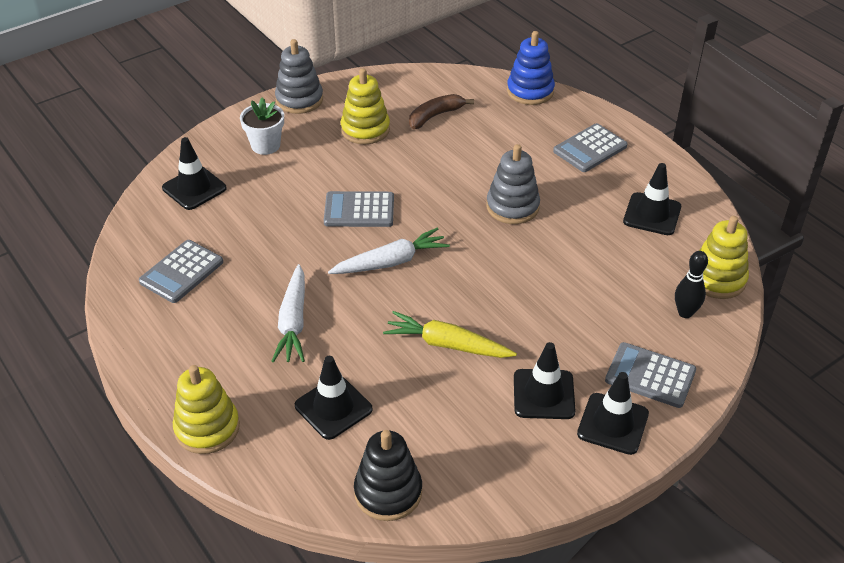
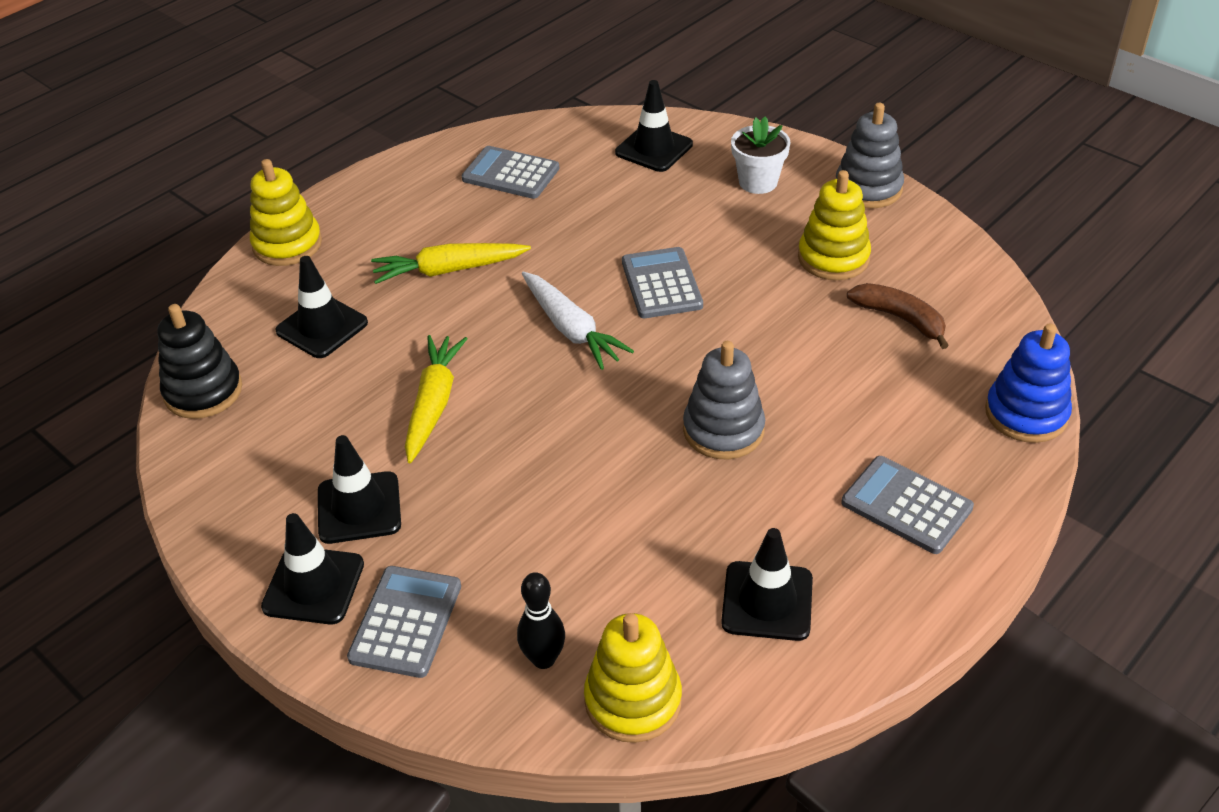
camera: 80 degrees right, 0 degrees up
(293, 322) = (449, 270): white carrot -> yellow carrot

